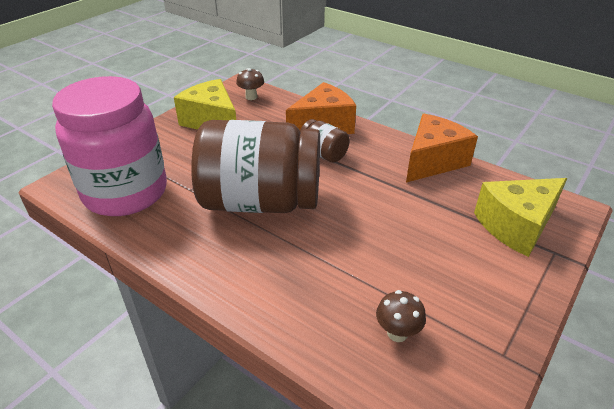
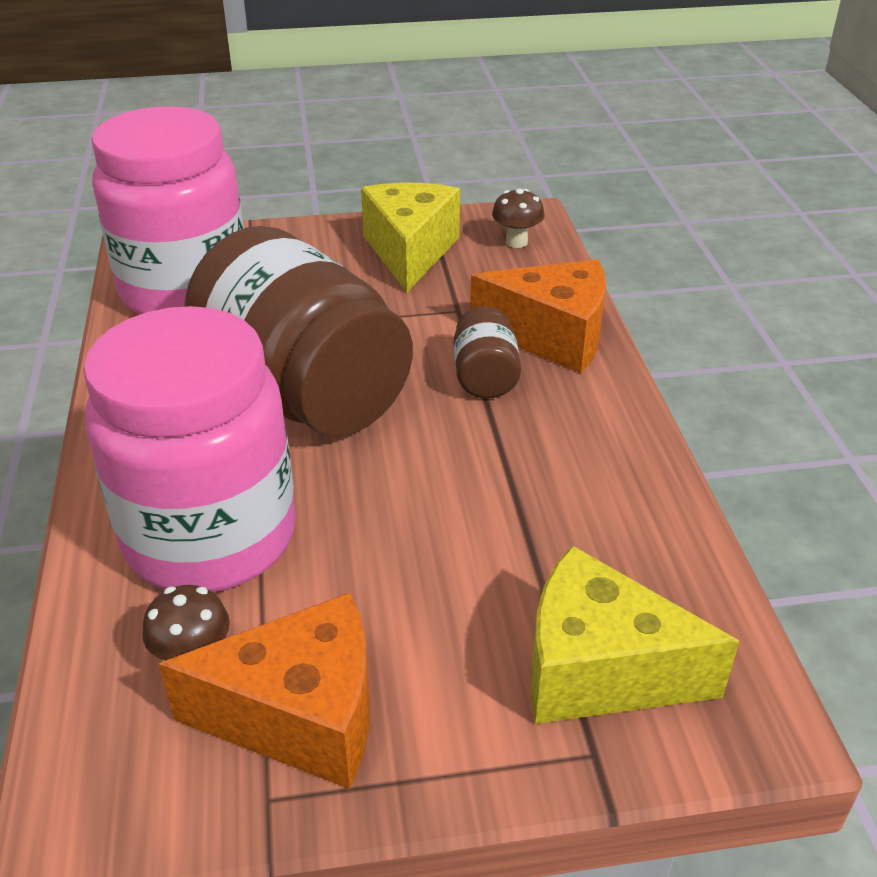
camera: 45 degrees right, 0 degrees up
(322, 284) = (210, 537): none -> pink jar
(433, 161) = (636, 487): orange cheese -> orange cheese (300, 716)

